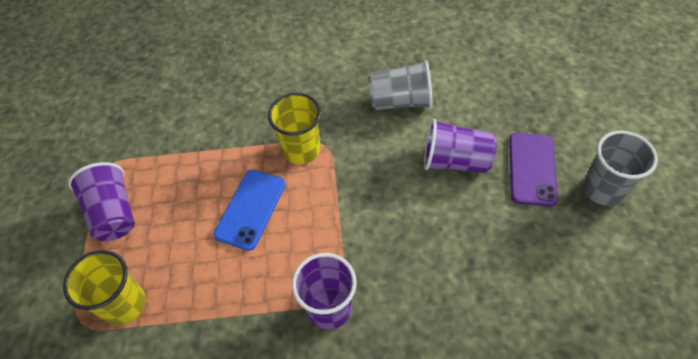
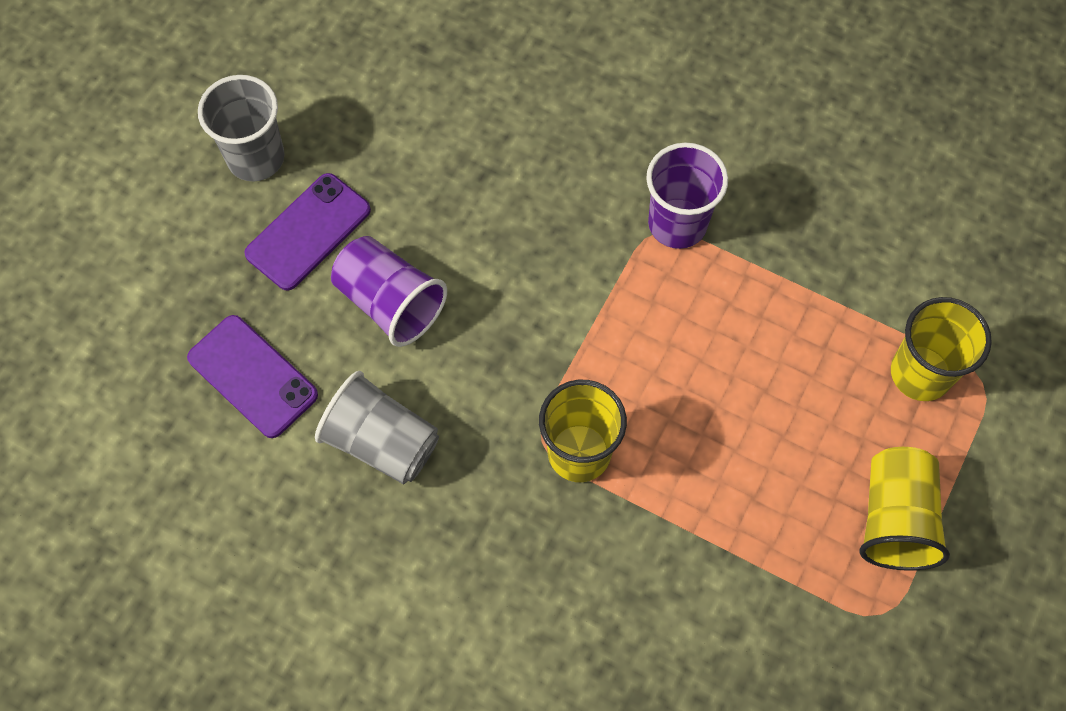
camera: 150 degrees left, 10 degrees up
(113, 213) = (895, 519): purple cup -> yellow cup
(251, 209) = (701, 404): blue phone -> none
(485, 92) = (252, 376): none -> purple phone

